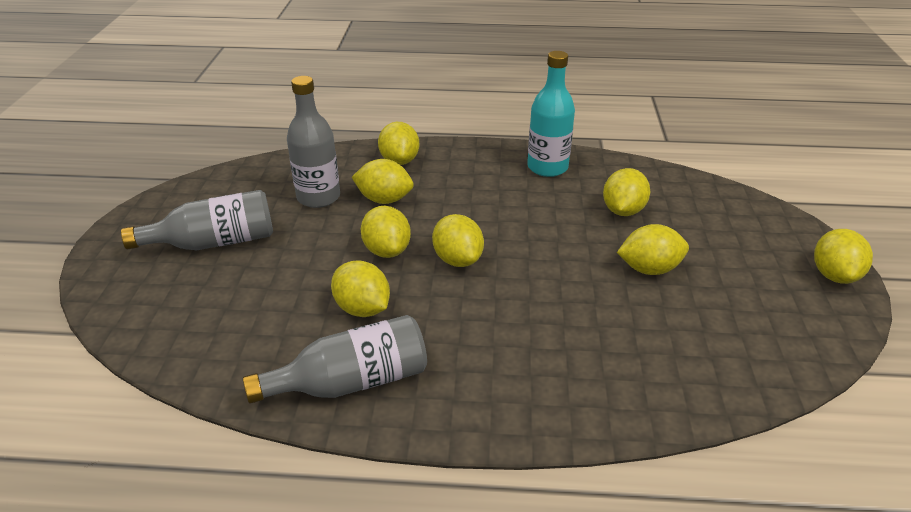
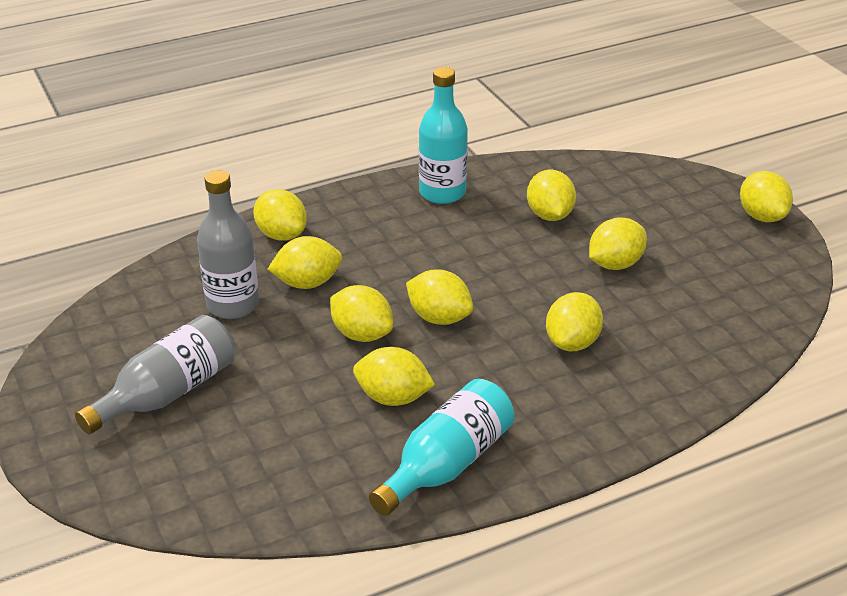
camera: 30 degrees left, 0 degrees up
(351, 382) = (446, 464): grey bottle -> turquoise bottle
(552, 321) = (572, 342): none -> yellow lemon

